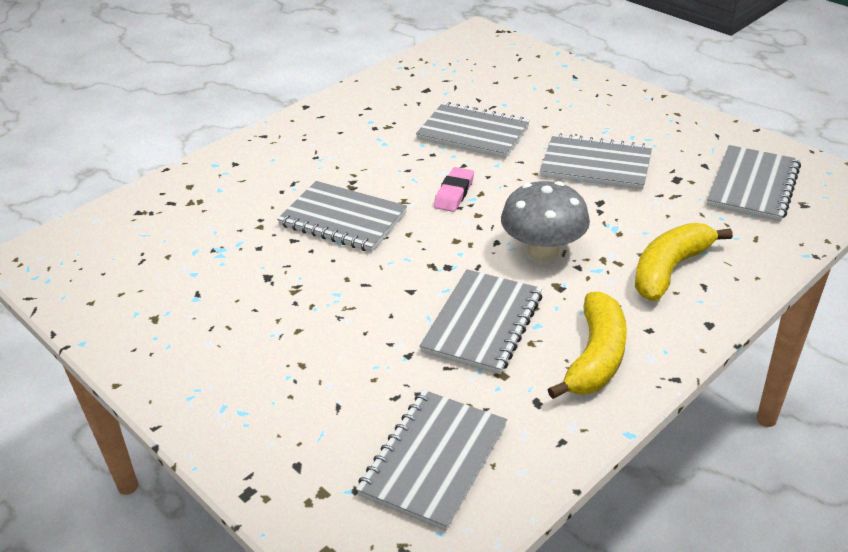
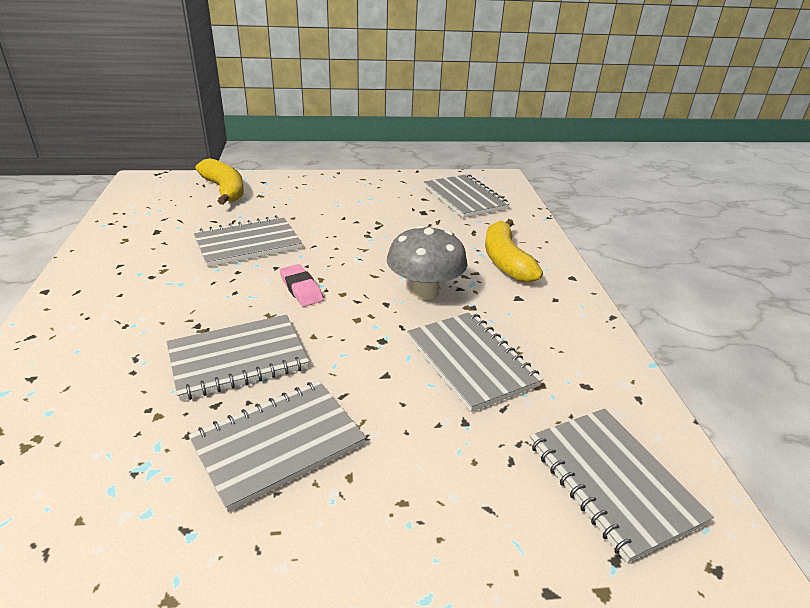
camera: 55 degrees left, 5 degrees down
(596, 165) = (366, 225): grey notebook -> grey notebook (278, 444)
(596, 357) = (562, 334): yellow banana -> yellow banana (224, 190)

